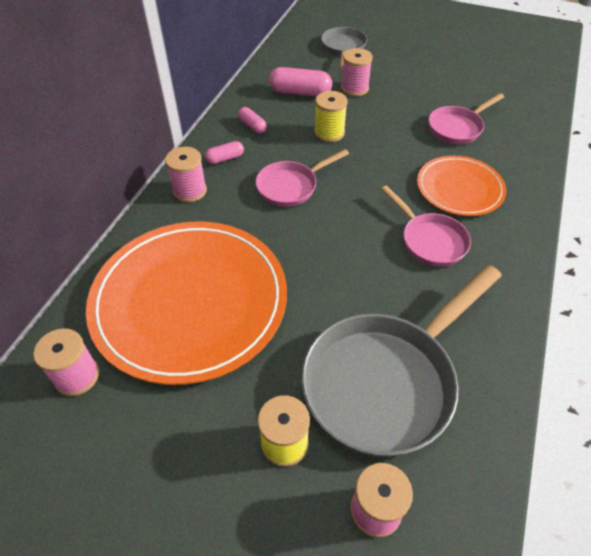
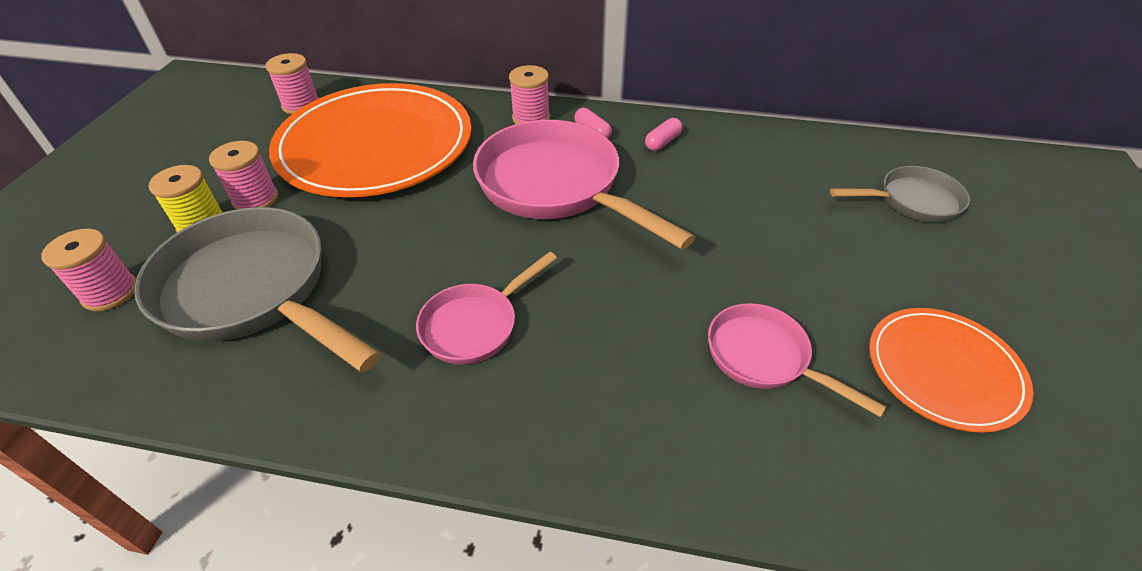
camera: 80 degrees right, 5 degrees down
(291, 186) = (556, 187): pink pan -> pink pan, size x1.87
(300, 93) = (759, 171): pink capsule -> none
(329, 133) = (678, 208): yellow spool -> none
(354, 88) = (805, 223): pink spool -> pink spool (255, 199)
(459, 188) = (598, 360): orange plate -> orange plate (944, 370)

